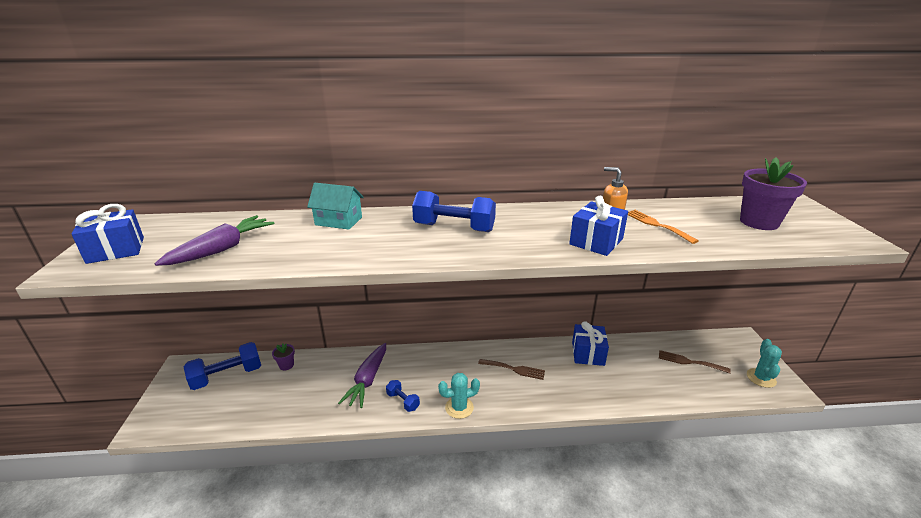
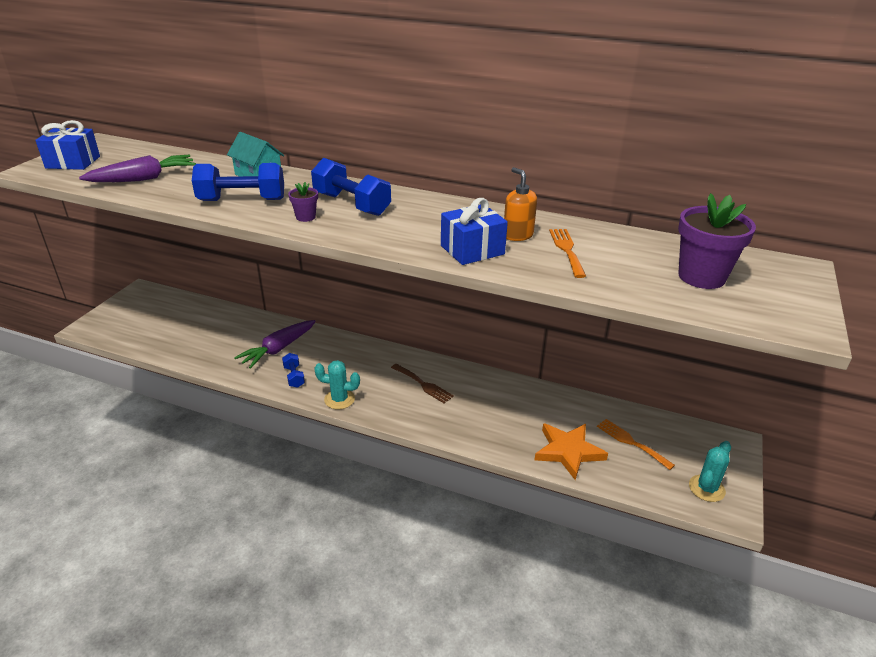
camera: 25 degrees right, 5 degrees up
(227, 376) = (169, 309): blue dumbbell -> blue dumbbell (242, 200)
(286, 365) = (221, 315): purple flower pot -> purple flower pot (305, 217)
(588, 353) = (517, 395): blue gift -> none
(659, 385) = (568, 451): none -> orange star
(689, 362) = (631, 442): brown fork -> orange fork

